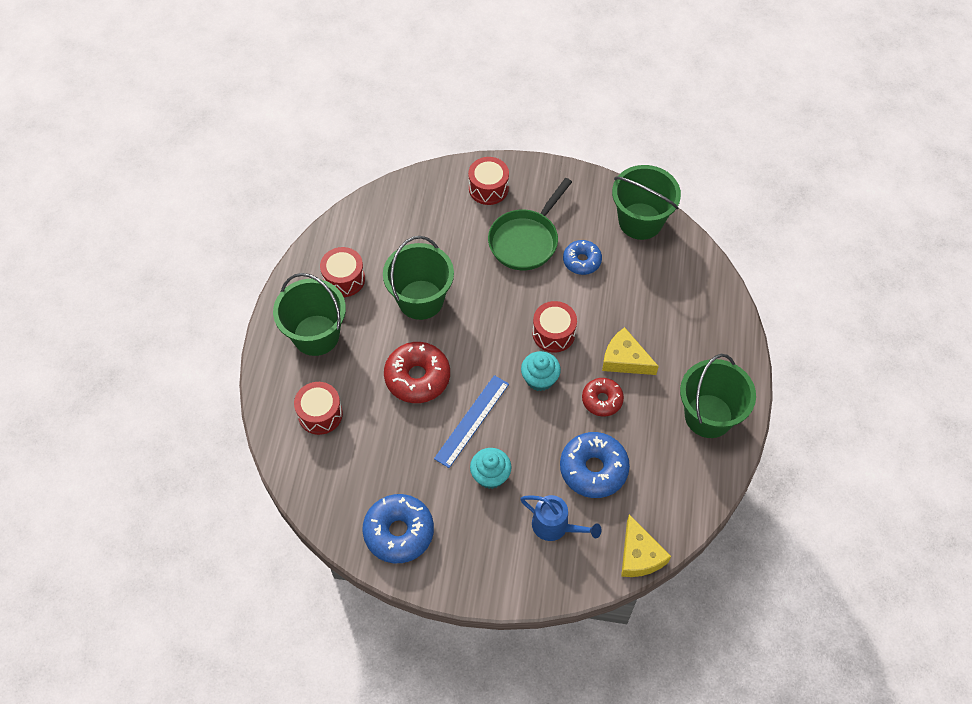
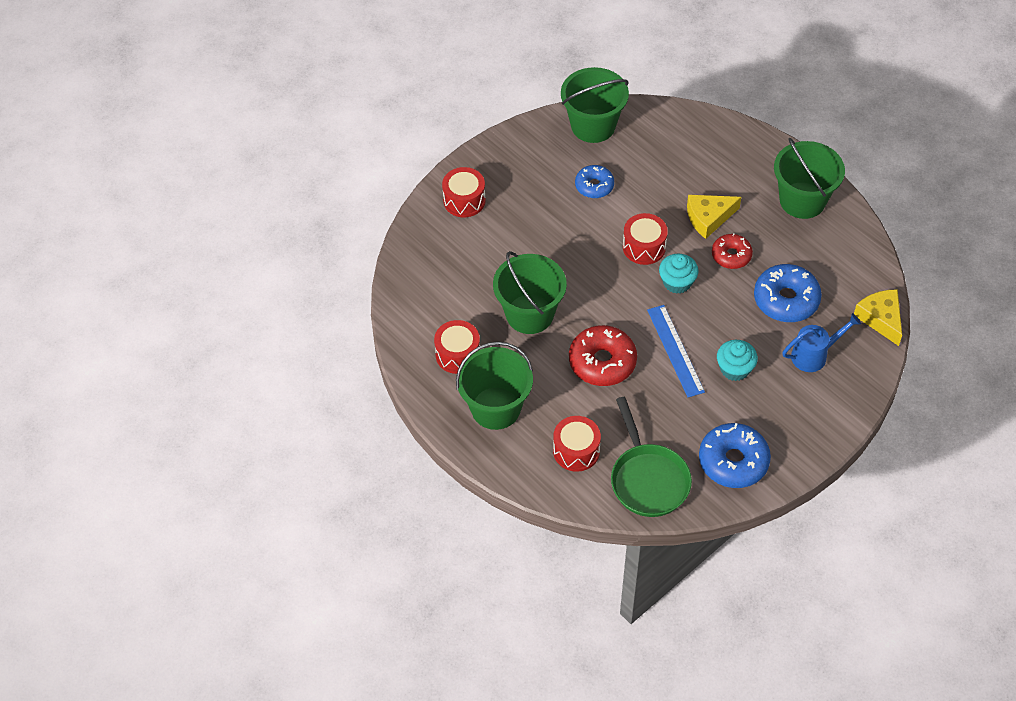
camera: 50 degrees left, 5 degrees down
(526, 240) = (540, 208): green pan -> green pan (648, 479)
(639, 555) = (880, 318): yellow cheese -> yellow cheese turned 135 degrees counterclockwise

